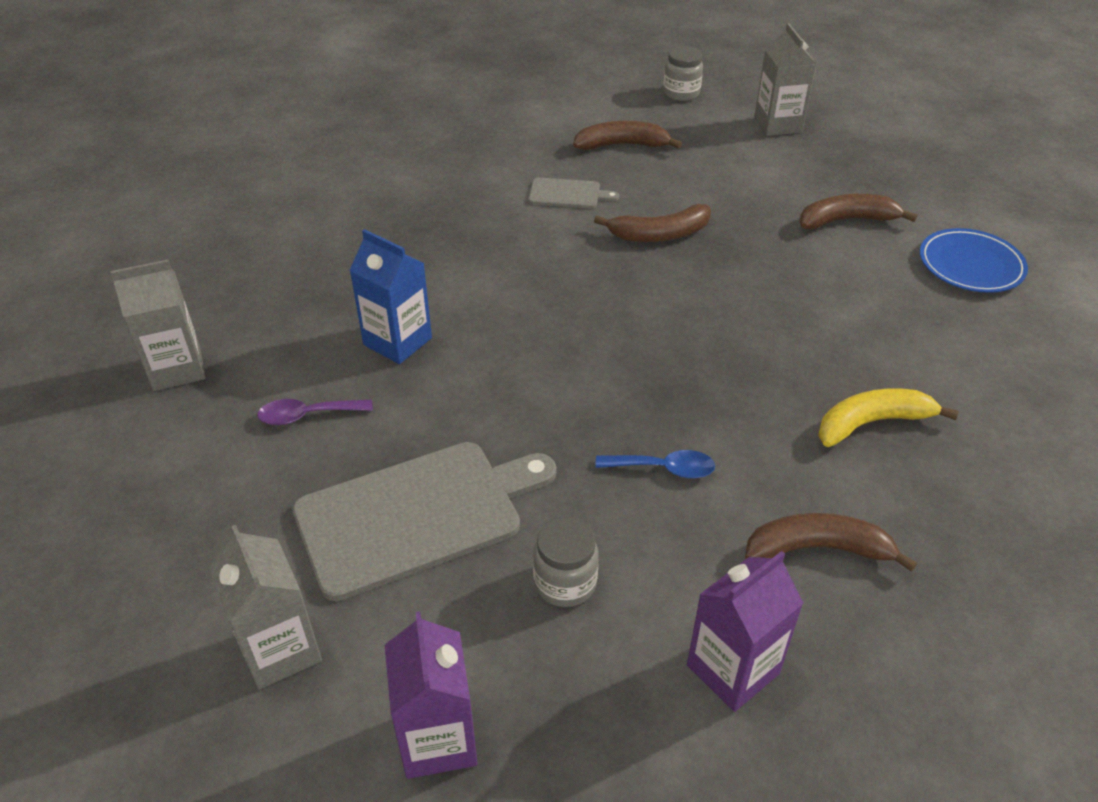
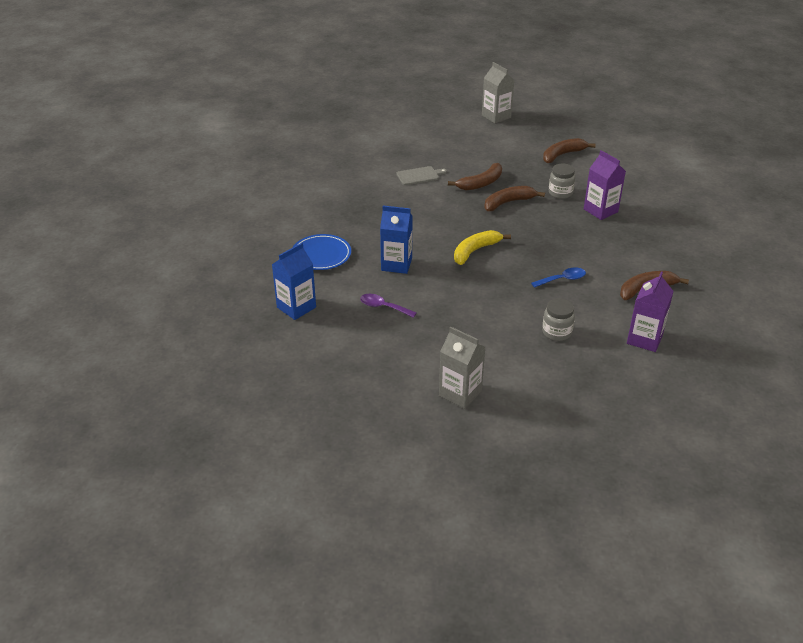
camera: 25 degrees left, 5 degrees down
(177, 369) = (296, 307): grey carton -> blue carton
(307, 415) = (383, 307): purple spoon -> purple spoon turned 60 degrees clockwise
(416, 515) = (472, 329): grey cutting board -> none
(438, 739) = (552, 399): purple carton -> purple carton (600, 210)
(622, 145) = (426, 145): brown banana -> brown banana (508, 202)
(681, 93) = (434, 111): grey jar -> grey jar (560, 193)
(872, 423) = (634, 237): yellow banana -> yellow banana (475, 251)
(970, 265) = (630, 161): blue plate -> blue plate (321, 255)

